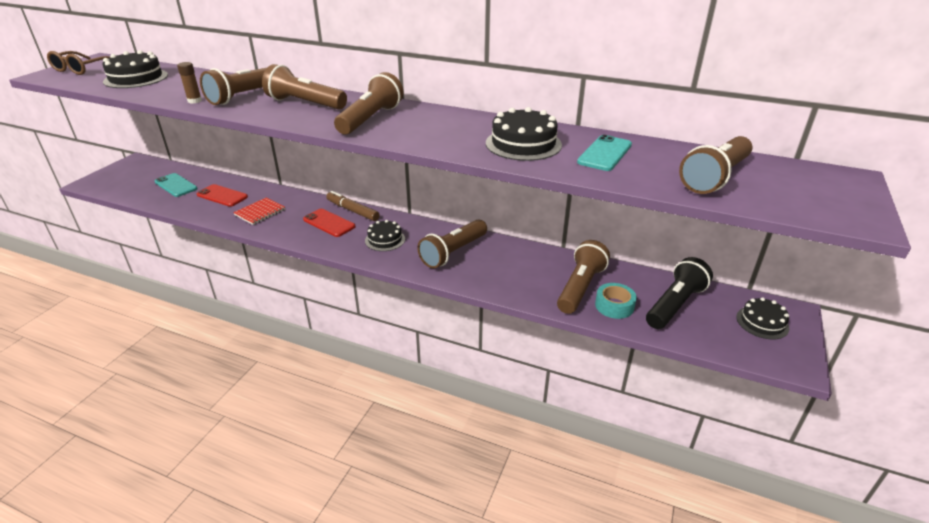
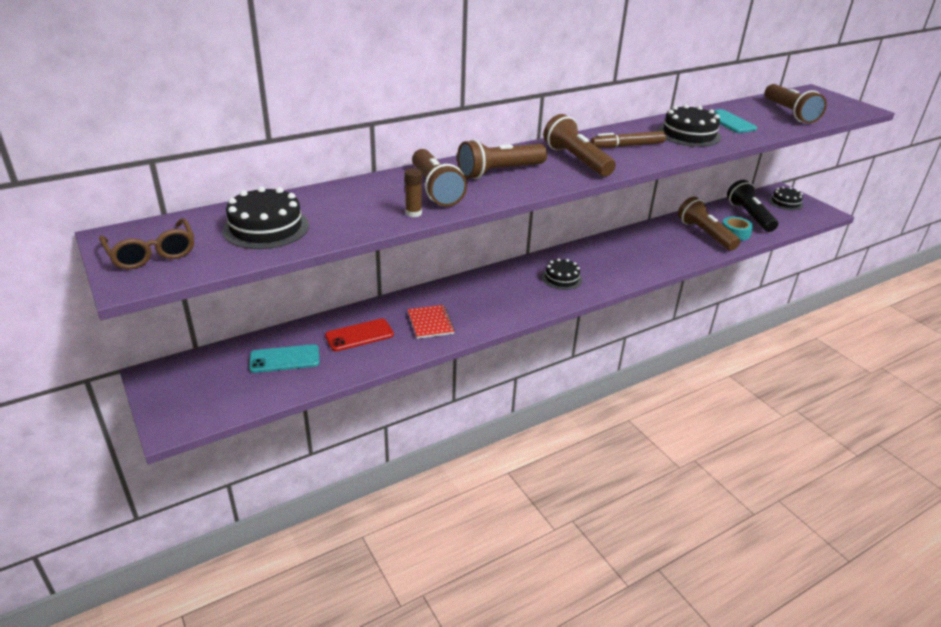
camera: 55 degrees left, 0 degrees up
(329, 223) = (500, 294): red phone -> none
(352, 210) = (490, 276): brown marker -> brown marker (627, 146)
(453, 252) = (614, 258): brown flashlight -> none

